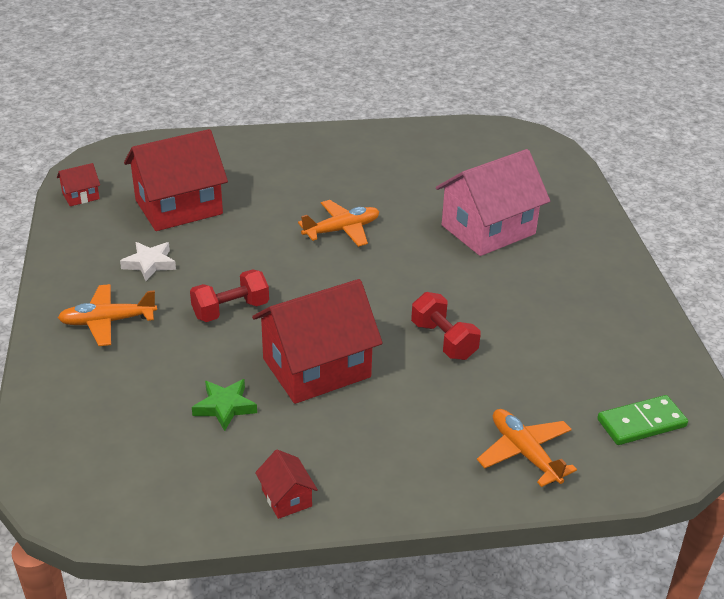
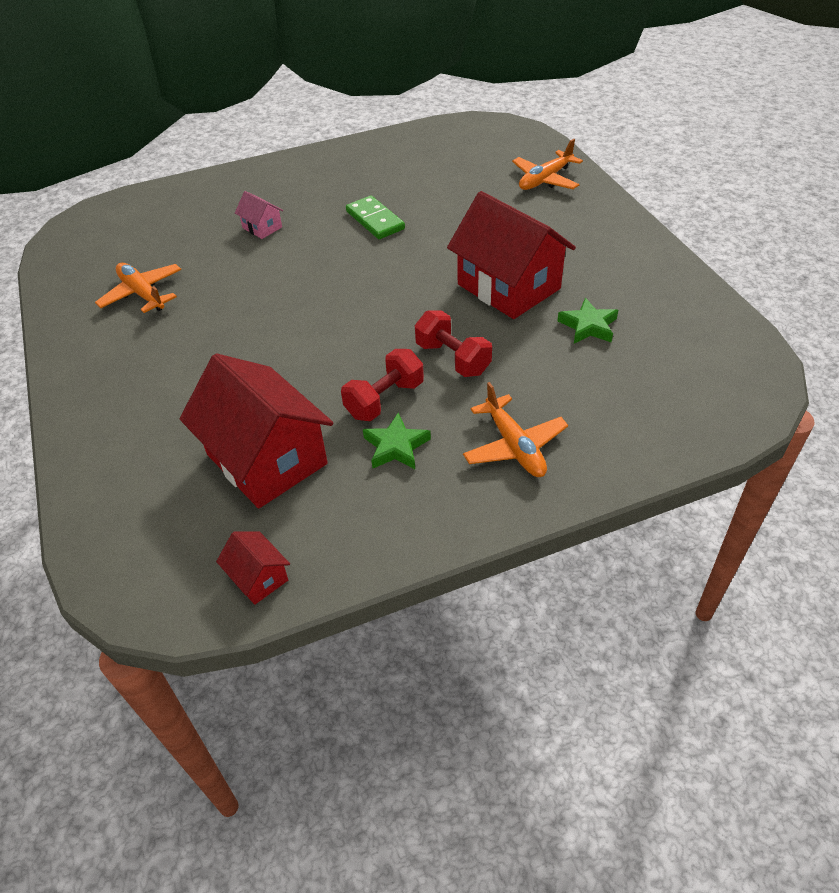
camera: 100 degrees left, 10 degrees up
(149, 264) = (396, 447): white star -> green star
(286, 498) = (662, 270): red house -> none
(342, 230) = (285, 315): orange plane -> orange plane (142, 294)
(443, 340) = (438, 228): red dumbbell -> red dumbbell (384, 399)
(488, 230) = (262, 227): pink house -> pink house, size x0.44
(641, 423) = (487, 141): green domino -> green domino (375, 220)

